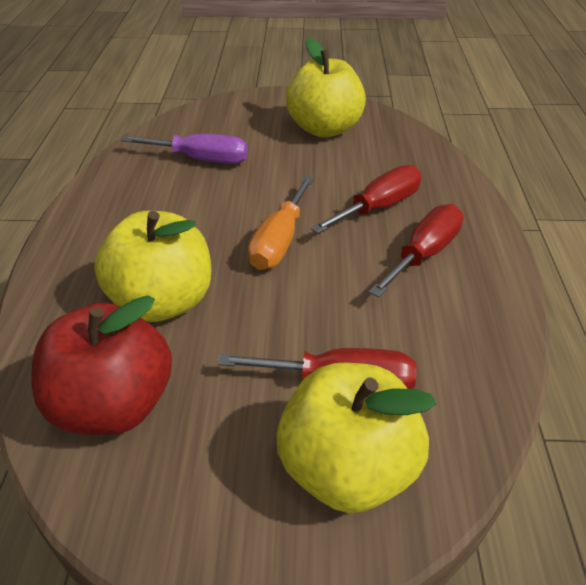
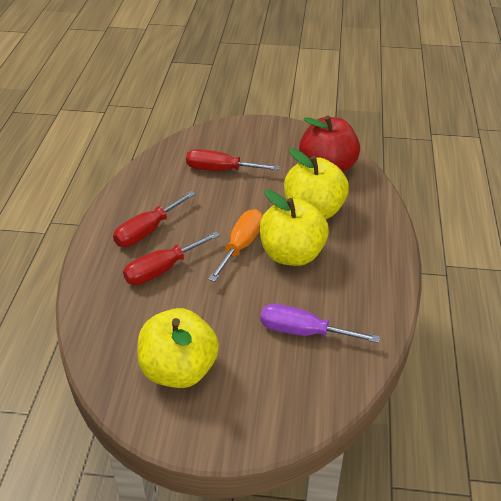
camera: 175 degrees left, 0 degrees up
(347, 469) = (225, 143): yellow apple -> yellow apple (292, 254)

